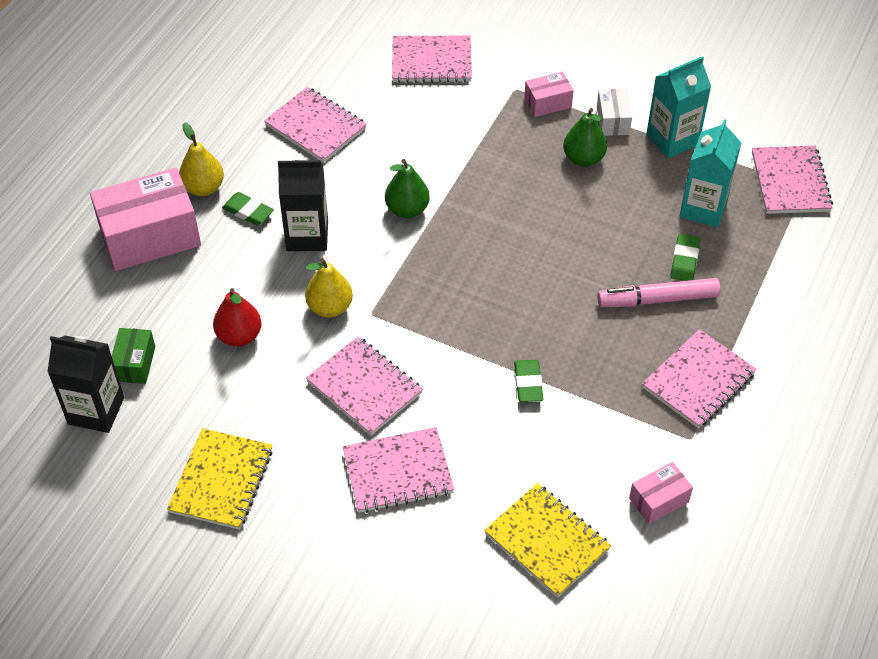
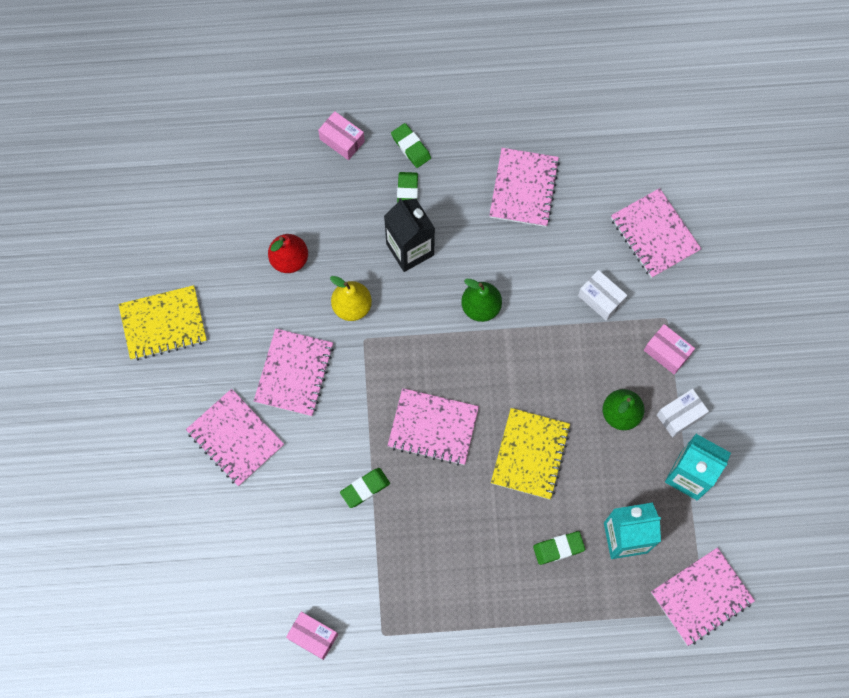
camera: 60 degrees right, 20 degrees up
(96, 411) = (173, 206): black carton -> none
(134, 363) = (225, 205): green box -> none
(150, 236) = (342, 140): pink box -> pink box, size x0.49
(203, 188) = (411, 147): yellow pear -> green eraser
(464, 123) = (601, 299): none -> white box
(547, 541) = (234, 573): yellow notebook -> yellow notebook (530, 454)
(658, 299) = (504, 546): pink marker -> none
(698, 381) = (441, 615): pink notebook -> pink notebook (433, 428)

